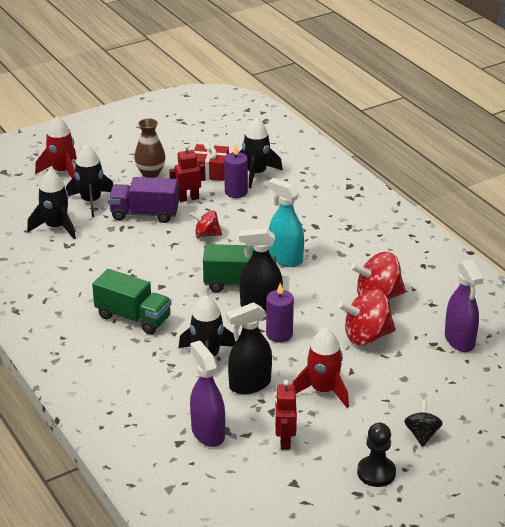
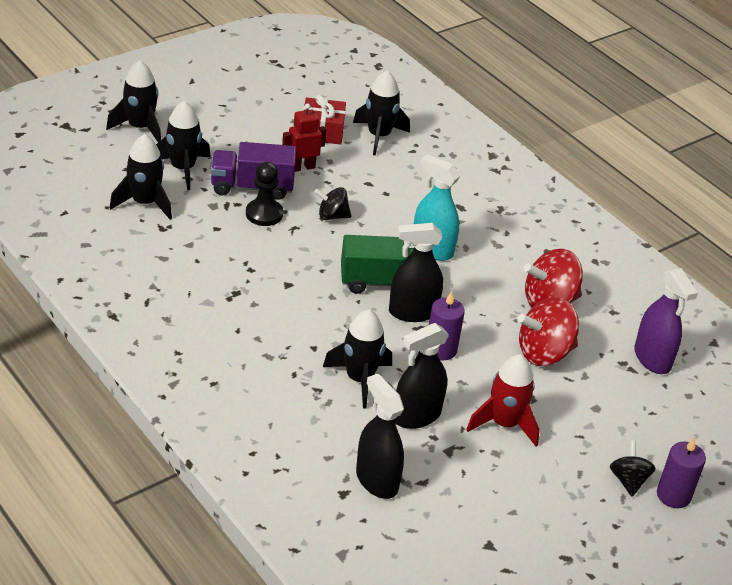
camera: 10 degrees left, 5 degrees up
(62, 172) = (140, 128): red rocket -> black rocket
(133, 317) = (260, 326): green truck -> none
(150, 173) = (250, 133): brown vase -> none
(206, 234) = (332, 216): red spinning top -> black spinning top
(208, 433) = (376, 480): purple spray bottle -> black spray bottle
(236, 192) = (358, 160): purple candle -> purple candle (673, 495)
(284, 441) = (469, 490): red robot -> none
(376, 472) = (583, 531): black pawn -> black pawn (264, 214)

